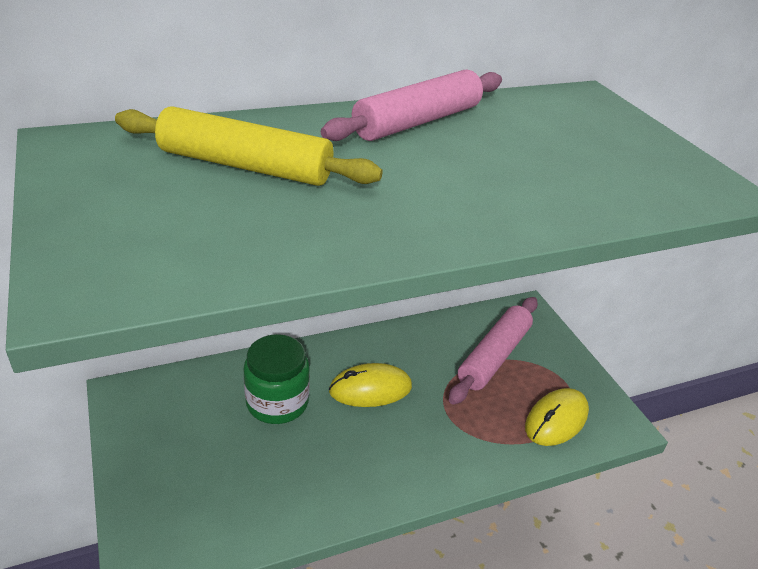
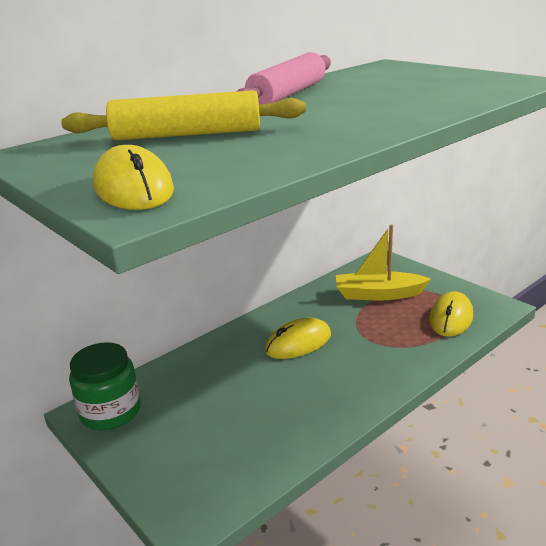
camera: 15 degrees left, 10 degrees down
(109, 250) = (133, 188): none -> yellow mouse
(277, 402) = (228, 375): green jar -> green jar (110, 412)
(494, 356) = (378, 294): pink rolling pin -> yellow boat

